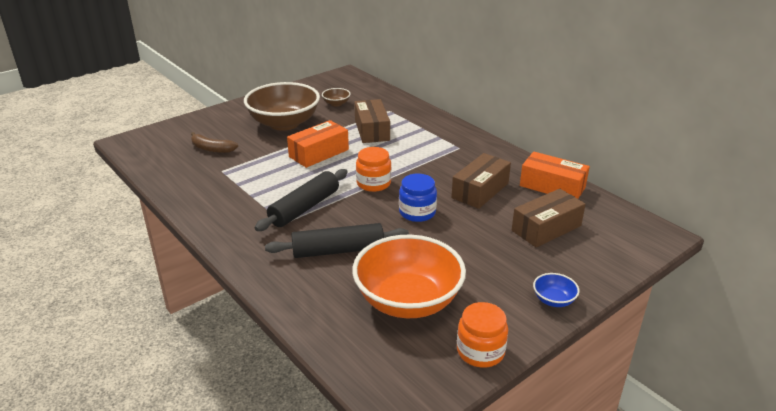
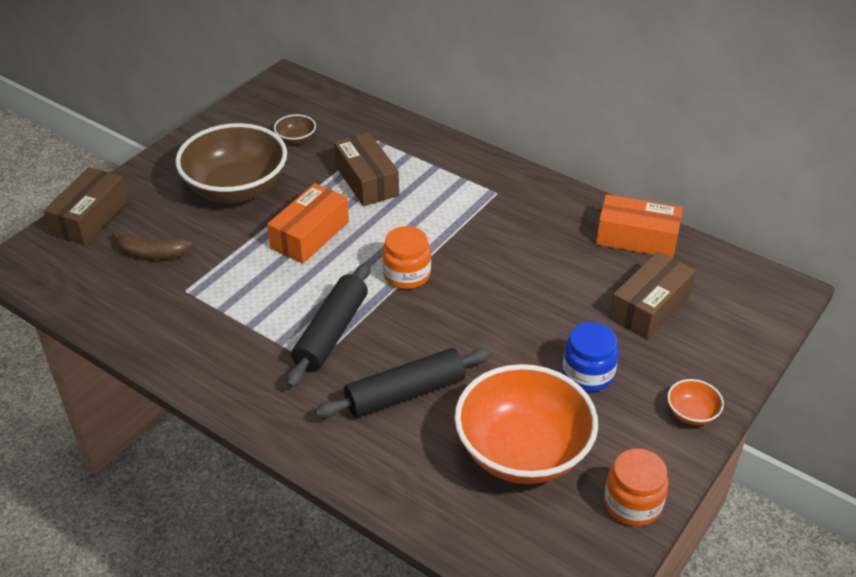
camera: 15 degrees left, 10 degrees up
(417, 212) = (482, 312): blue jar -> blue jar (588, 374)
(480, 190) = (549, 261): brown box -> brown box (90, 218)
(553, 300) = (692, 413): blue bowl -> orange bowl

